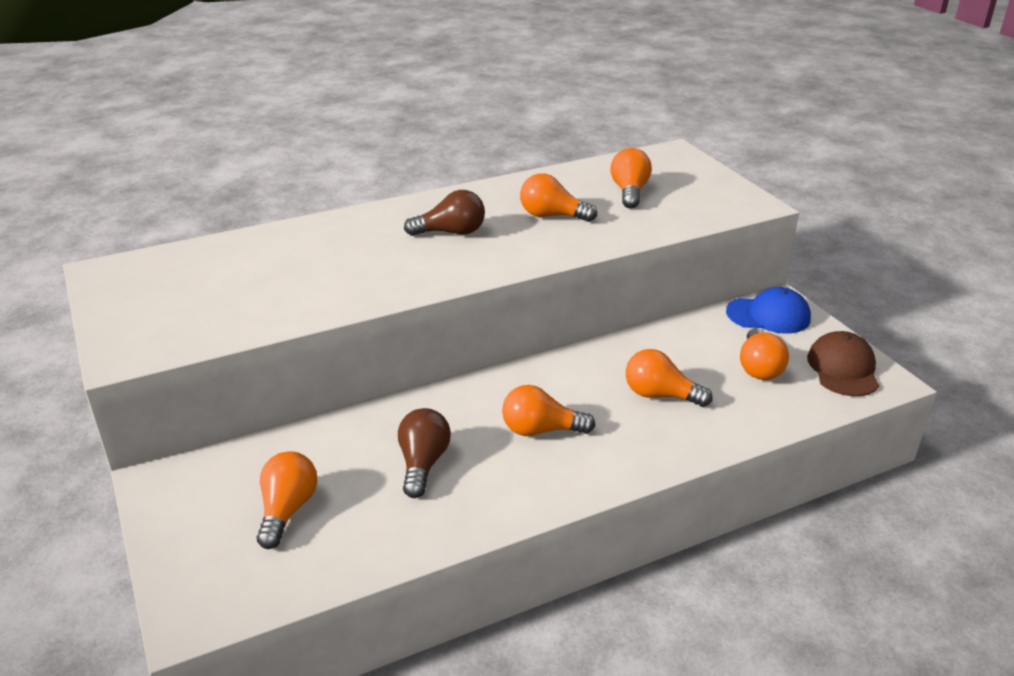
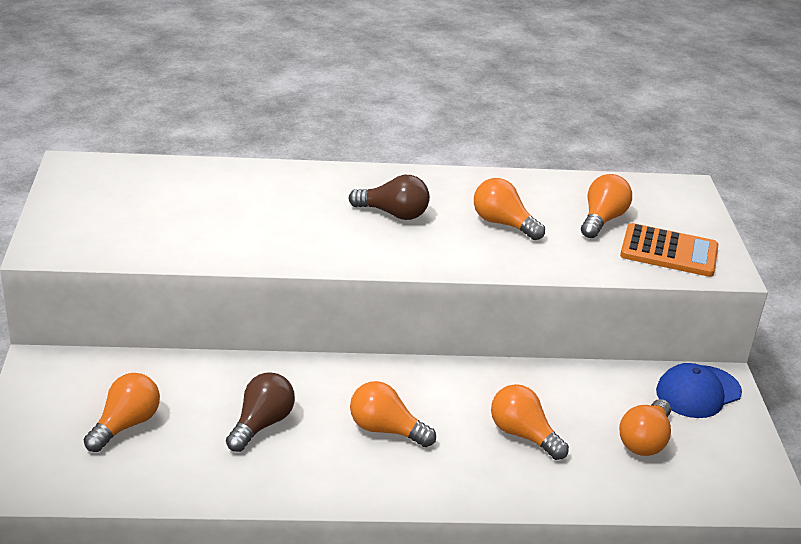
camera: 20 degrees right, 0 degrees up
(701, 202) = (669, 252): none -> orange calculator
(768, 315) = (698, 392): blue cap -> blue cap turned 120 degrees clockwise
(843, 369) = (733, 471): brown cap -> none

